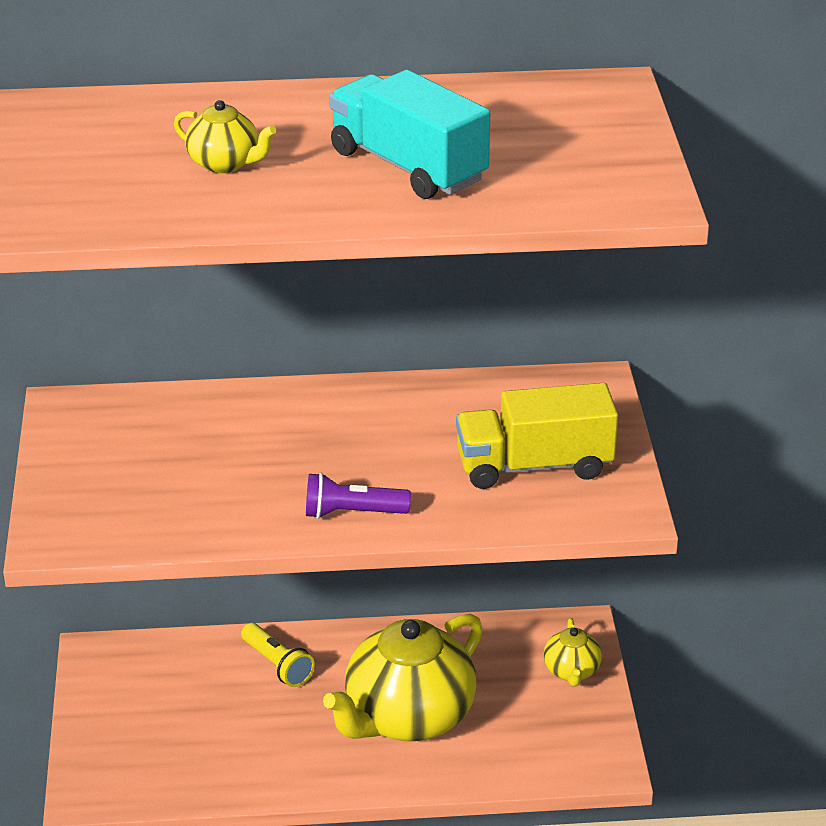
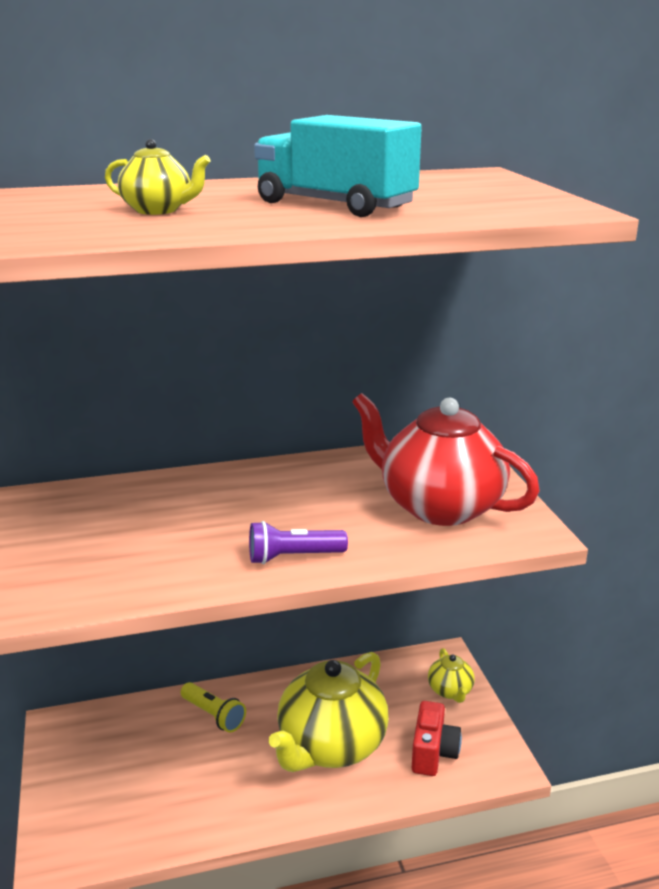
camera: 10 degrees left, 10 degrees down
(526, 740) = (433, 753): none -> red camera
(534, 465) = (439, 506): yellow truck -> red teapot

